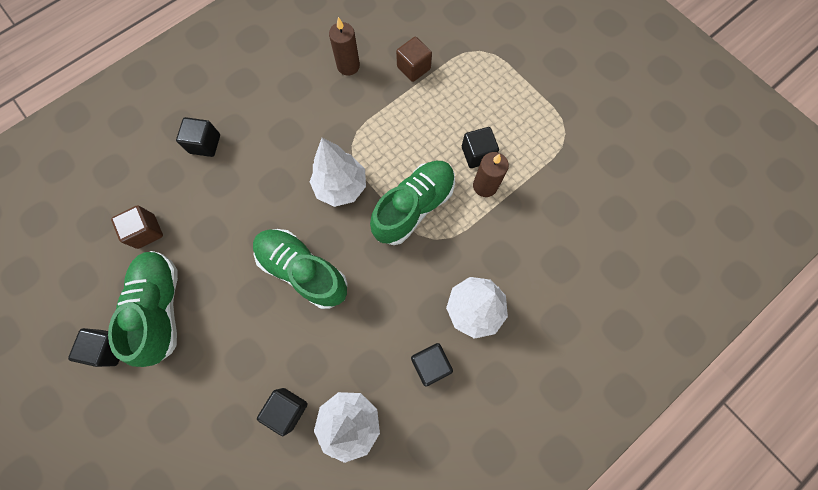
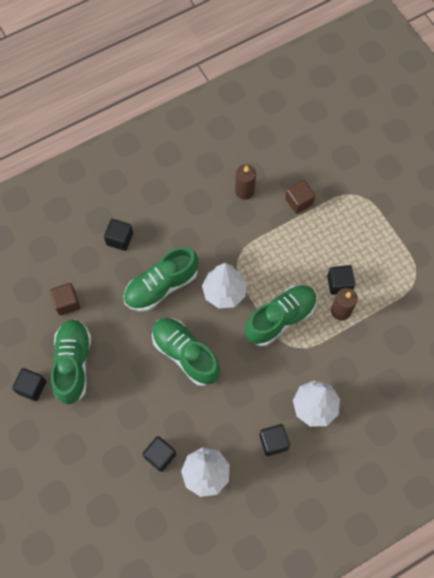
camera: 10 degrees right, 5 degrees down
(263, 192) = (161, 286): none -> green shoe

